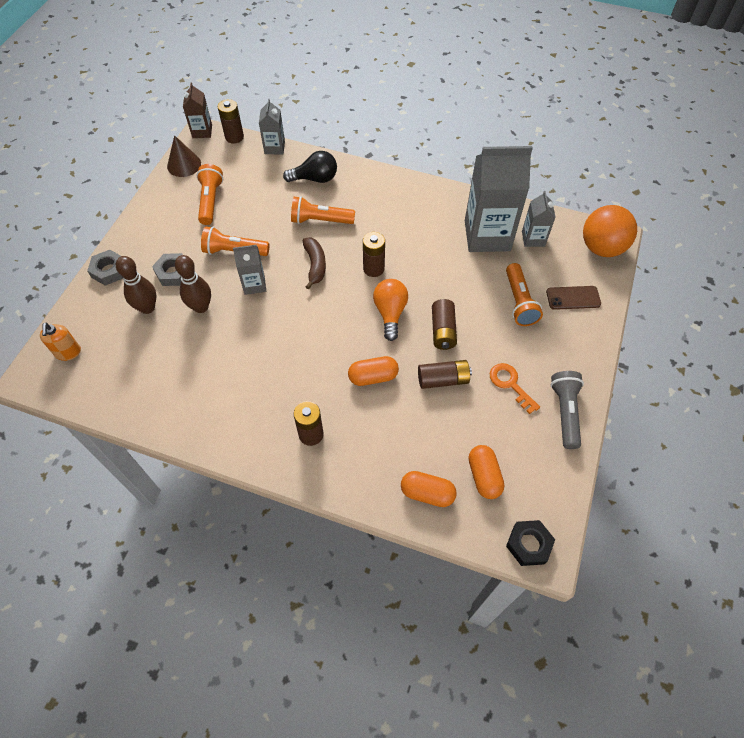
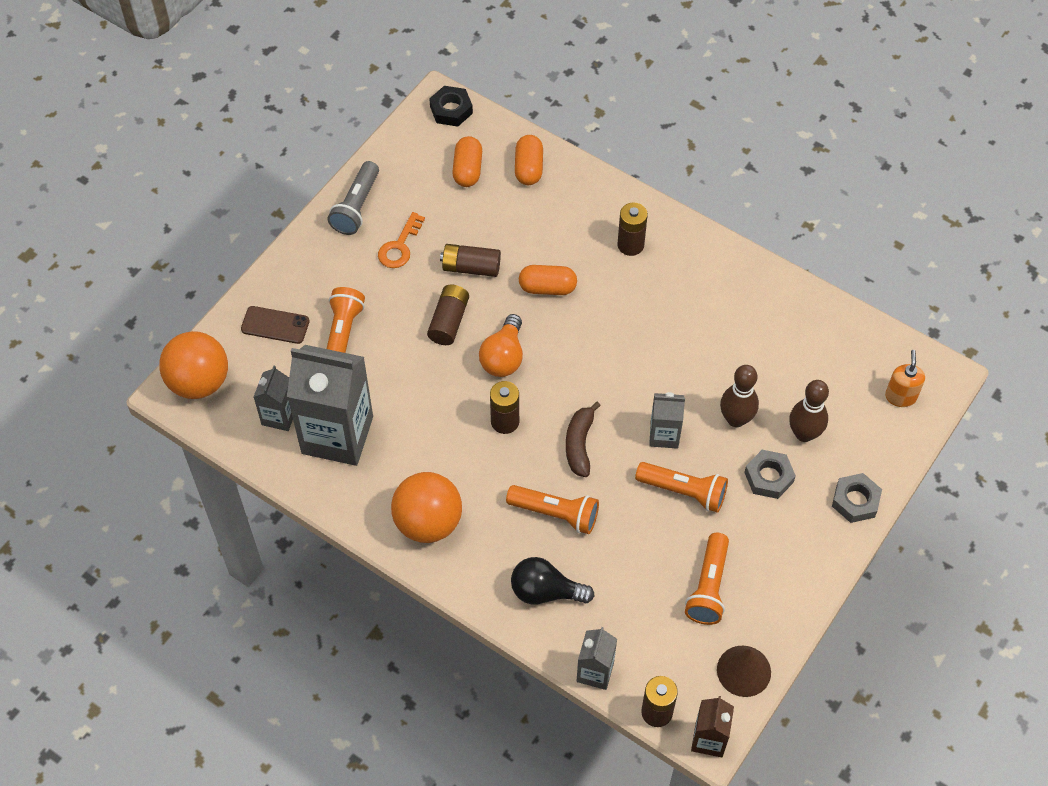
camera: 165 degrees left, 0 degrees up
(403, 199) = (428, 522): none -> orange ball
(427, 493) = (528, 168): orange capsule -> orange capsule turned 60 degrees clockwise
(510, 384) = (399, 246): orange key -> orange key turned 45 degrees clockwise

